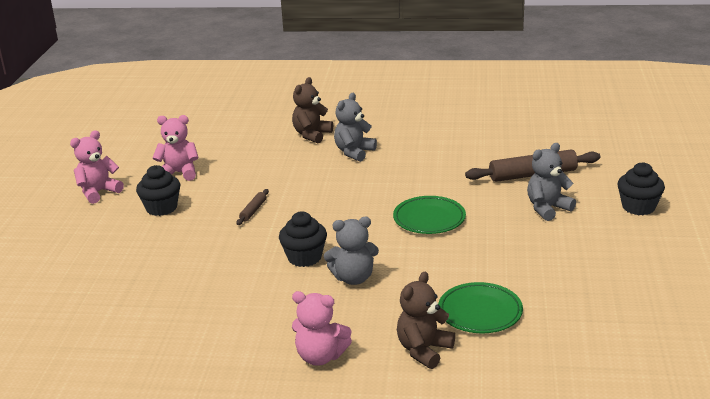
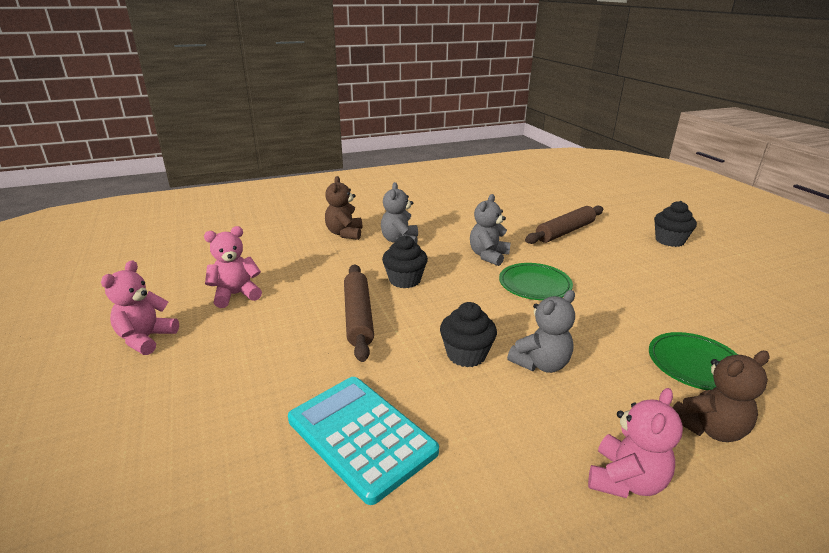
camera: 30 degrees left, 0 degrees up
(161, 208) = (246, 339): black cupcake -> black cupcake (405, 280)
(182, 286) = (361, 436): none -> turquoise calculator
(253, 211) = (358, 317): brown rolling pin -> brown rolling pin, size x2.08
(320, 356) = (625, 480): pink teddy bear -> pink teddy bear turned 45 degrees counterclockwise
(424, 350) = (709, 428): brown teddy bear -> brown teddy bear turned 120 degrees counterclockwise
(547, 208) = (612, 255): grey teddy bear -> grey teddy bear (488, 256)

